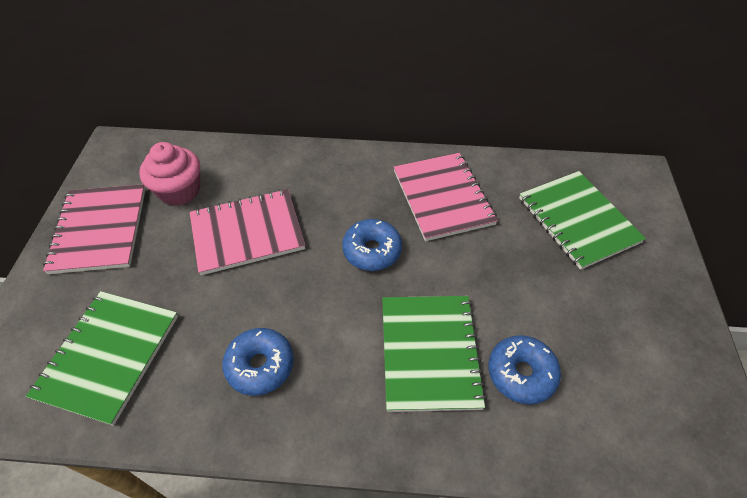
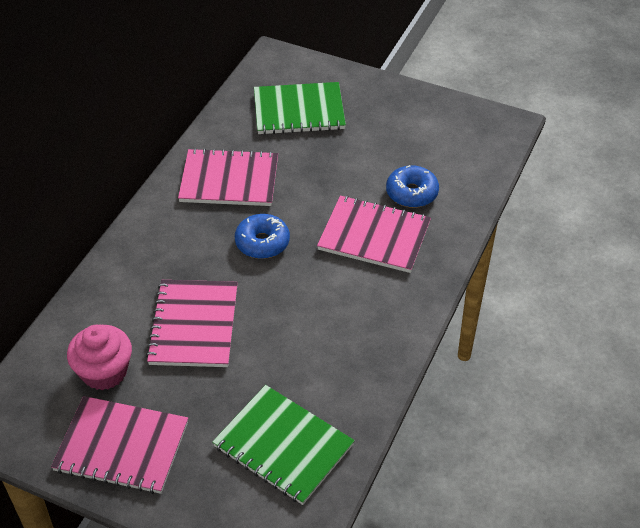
camera: 70 degrees left, 5 degrees down
(260, 365) = (340, 340): blue donut -> none
(429, 352) = (374, 236): green notebook -> pink notebook

